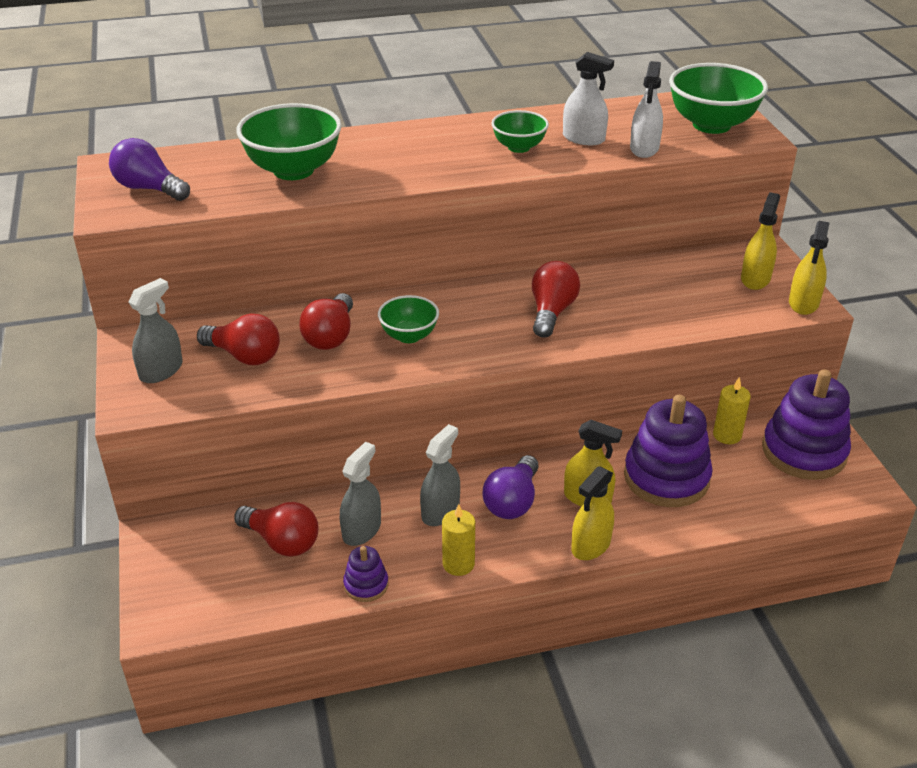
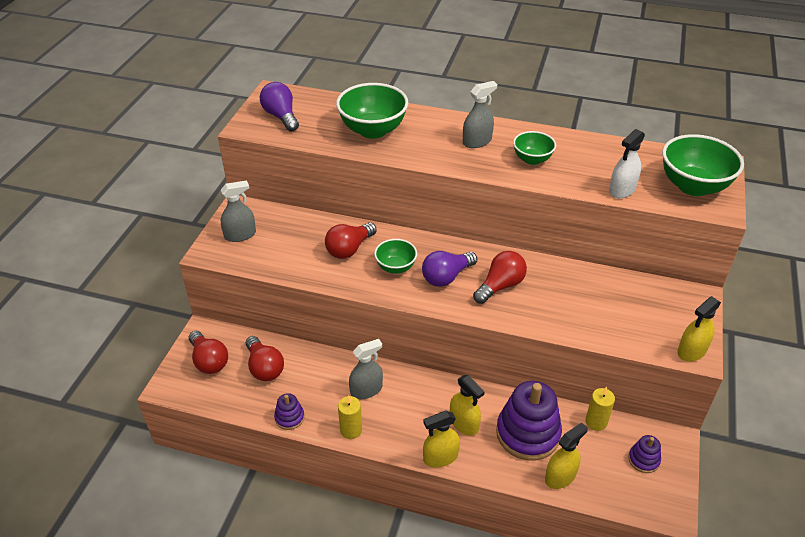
camera: 30 degrees right, 5 degrees up
(244, 356) = (291, 243): red light bulb -> red light bulb (209, 361)
(361, 530) = (312, 381): grey spray bottle -> grey spray bottle (477, 141)
(512, 501) = (414, 404): purple light bulb -> purple light bulb (446, 277)
(583, 138) = (584, 167): white spray bottle -> none
(755, 279) = (670, 317): yellow spray bottle -> yellow spray bottle (560, 476)
(804, 451) = (643, 460): purple stacking toy -> purple stacking toy, size x0.47

